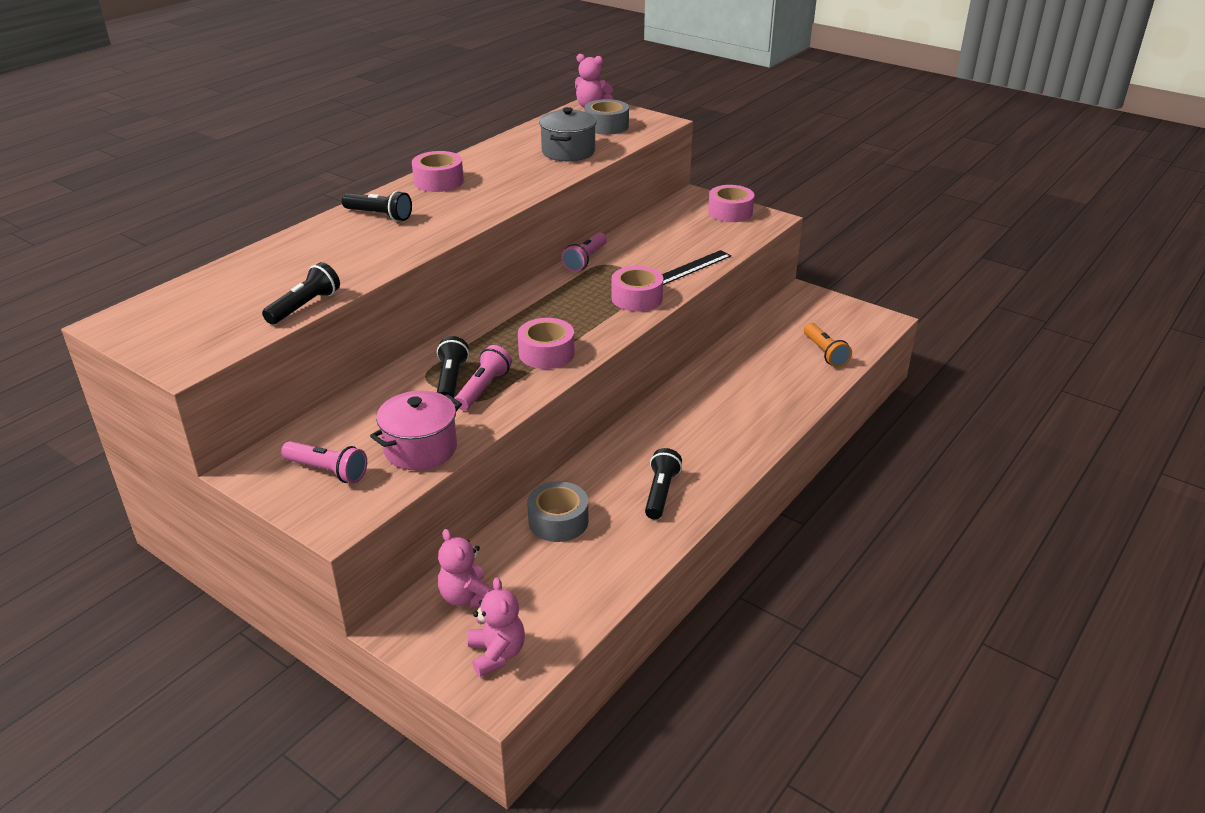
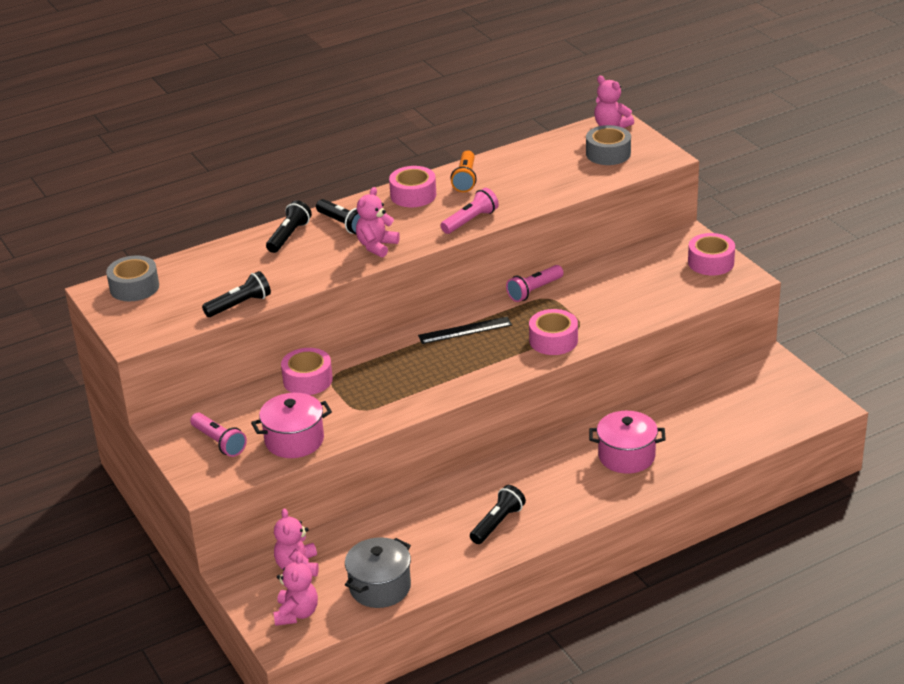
camera: 25 degrees right, 0 degrees up
(430, 228) = (376, 246): none -> pink teddy bear
(451, 380) = (349, 386): black flashlight -> black flashlight (289, 236)
(483, 389) = (370, 400): pink flashlight -> pink flashlight (470, 221)
(546, 353) = (440, 378): pink tape -> pink tape (307, 380)
(558, 521) = (400, 526): grey tape -> grey tape (134, 287)
(568, 152) = (549, 180): grey pot -> grey pot (380, 587)
(692, 268) = (626, 318): black ruler -> black ruler (465, 330)
(741, 399) = (626, 456): none -> pink pot
(824, 353) = (741, 428): orange flashlight -> orange flashlight (465, 179)

